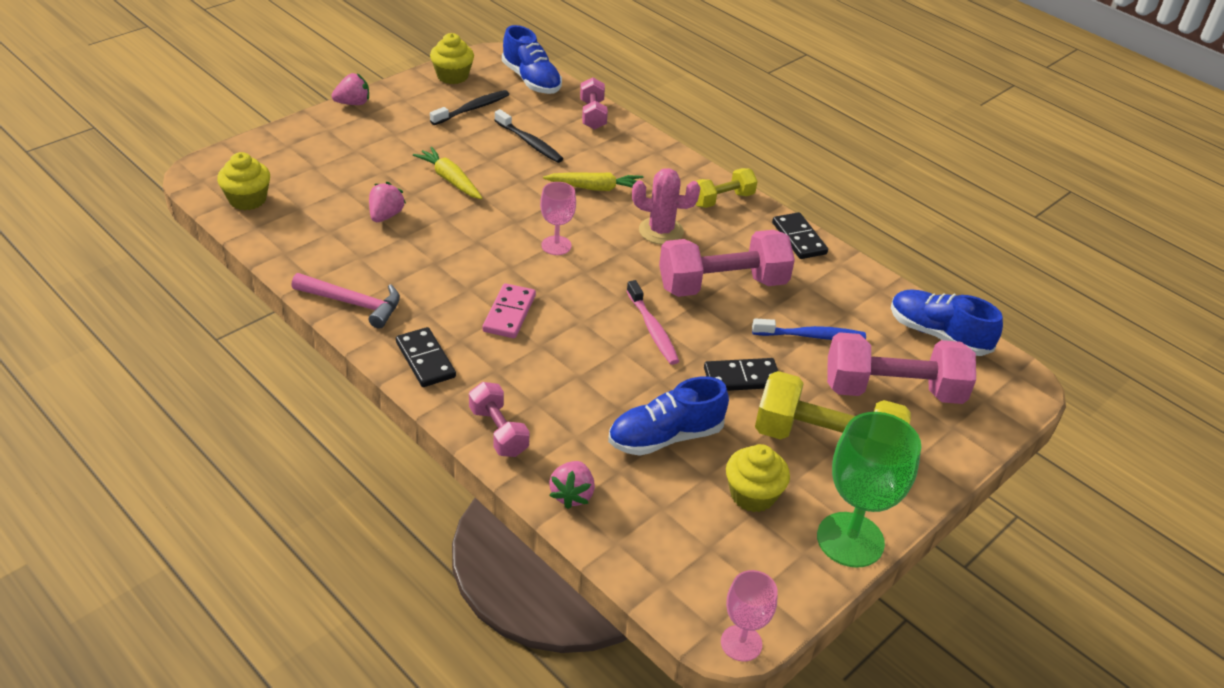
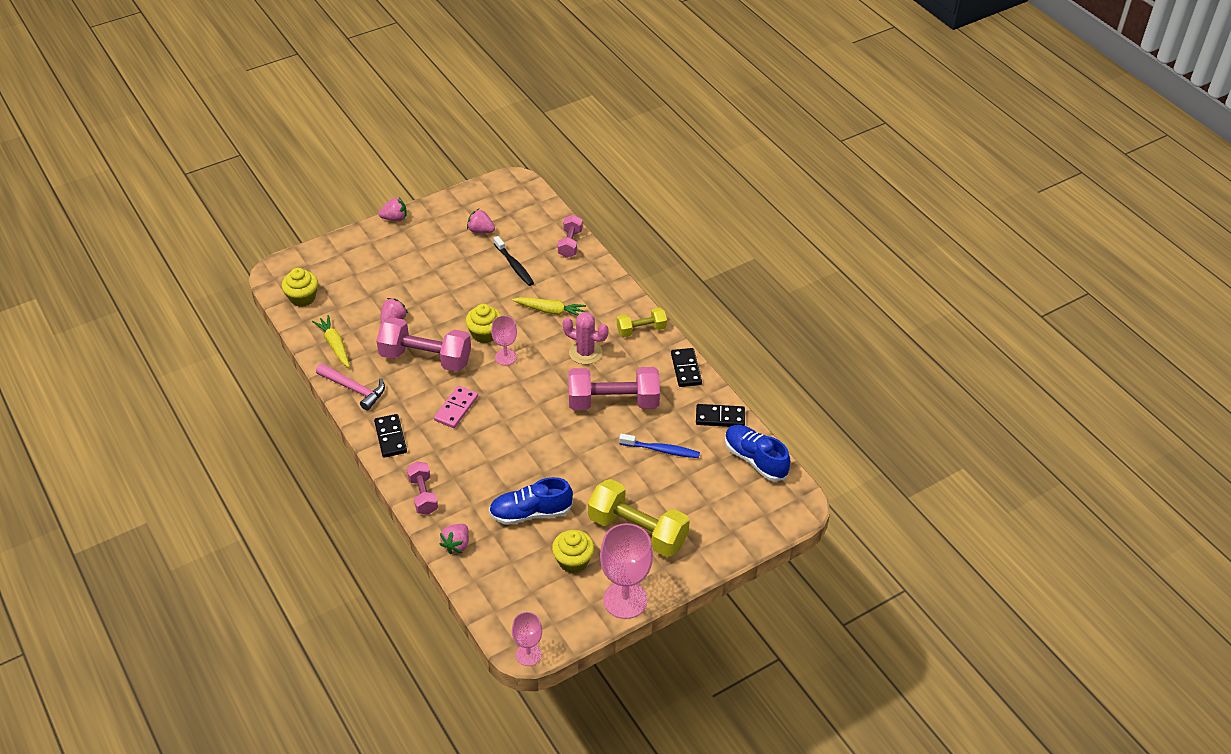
camera: 15 degrees right, 5 degrees up
(450, 180) = (446, 293): yellow carrot -> yellow carrot (334, 345)
(452, 76) = (474, 198): yellow cupcake -> yellow cupcake (485, 334)
(472, 109) = (481, 231): black toothbrush -> pink strawberry
(531, 80) = (533, 207): blue shoe -> none
(652, 329) = (551, 432): pink toothbrush -> none
(741, 377) = (599, 476): black domino -> black domino (720, 417)
(850, 540) = (625, 600): green goblet -> pink goblet
(893, 390) = (702, 499): pink dumbbell -> pink dumbbell (425, 358)

